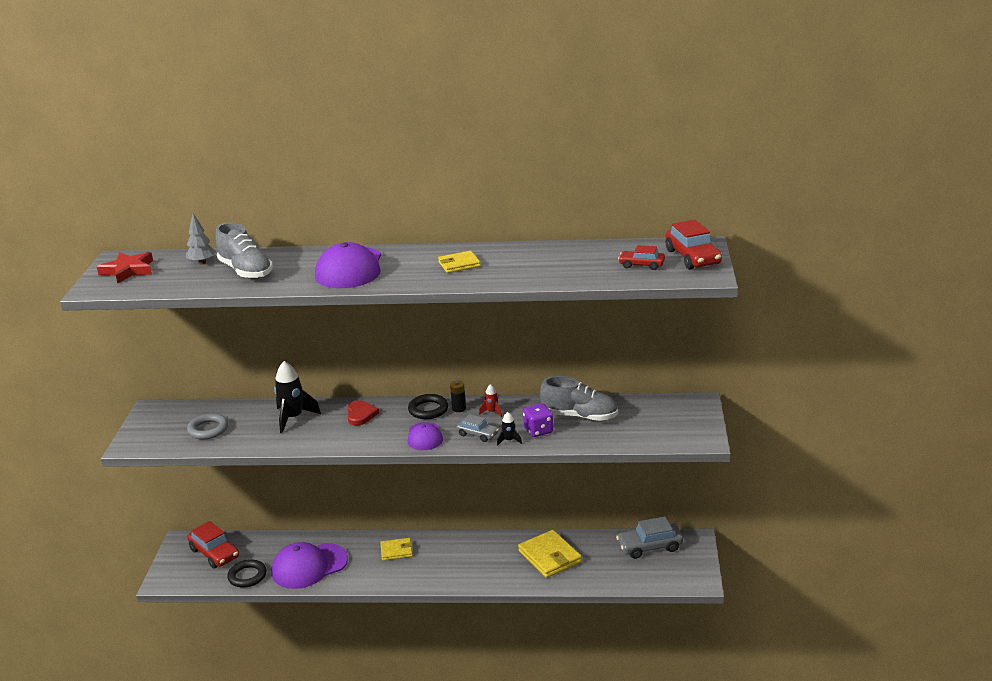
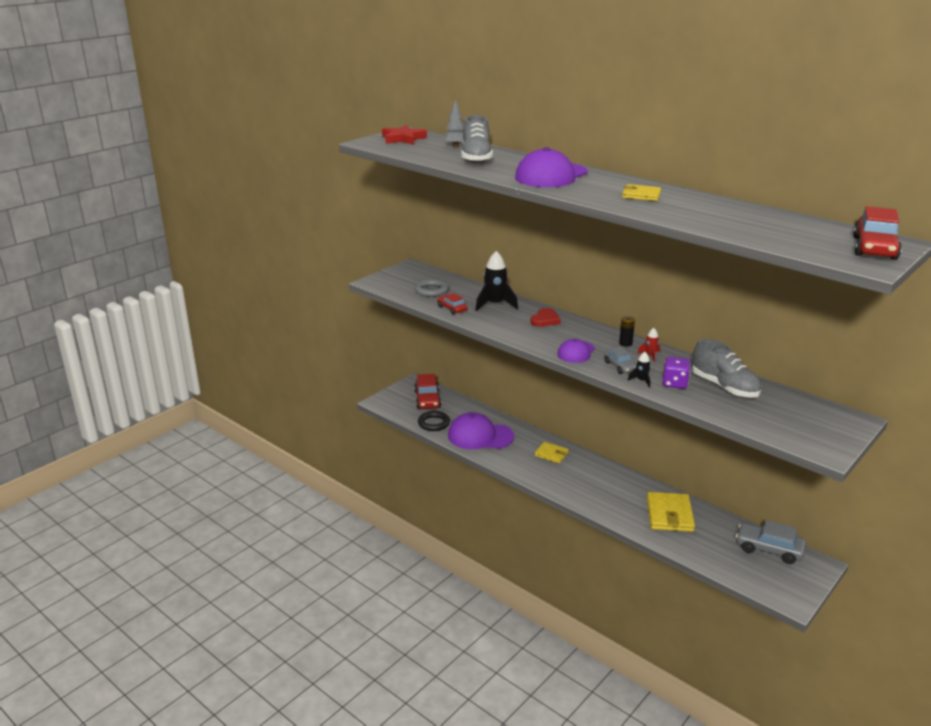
camera: 35 degrees right, 0 degrees up
(428, 410) = (600, 335): black ring -> none
(641, 265) = (811, 239): red car -> red car (452, 309)

